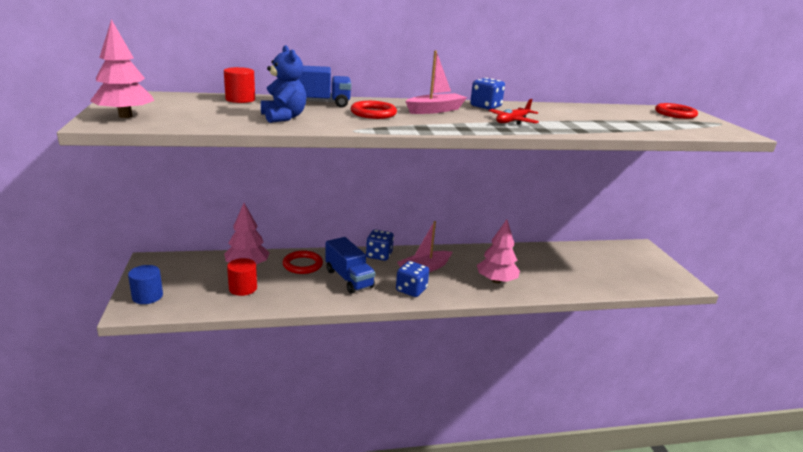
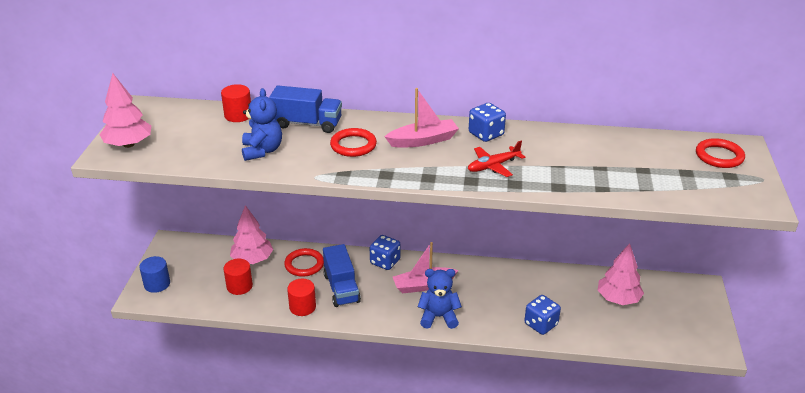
camera: 20 degrees right, 10 degrees up
(318, 297) = (302, 307): none -> red cylinder
(411, 290) = (396, 311): blue dice -> blue dice (541, 324)
(452, 290) = (438, 317): none -> blue teddy bear
(496, 280) = (492, 311): pink tree -> pink tree (618, 299)

